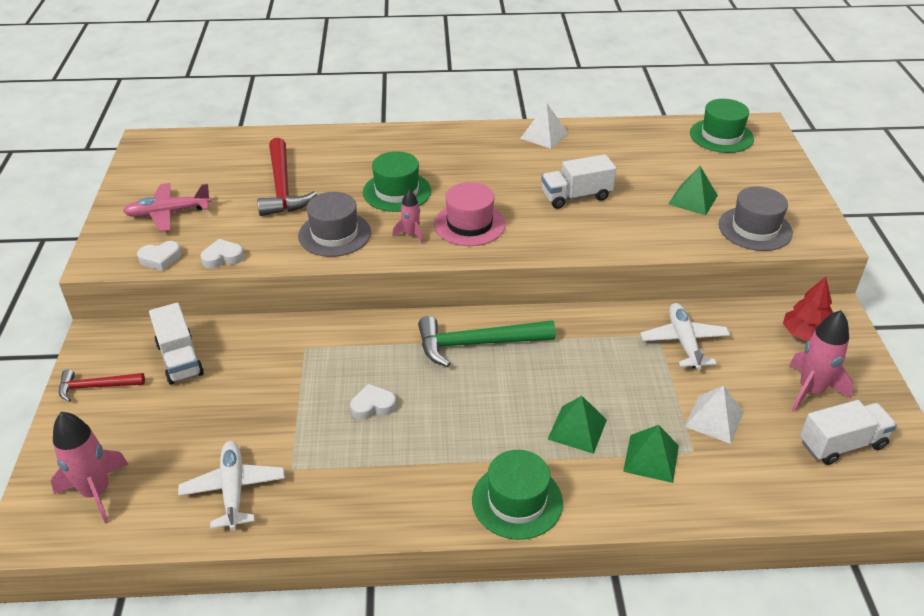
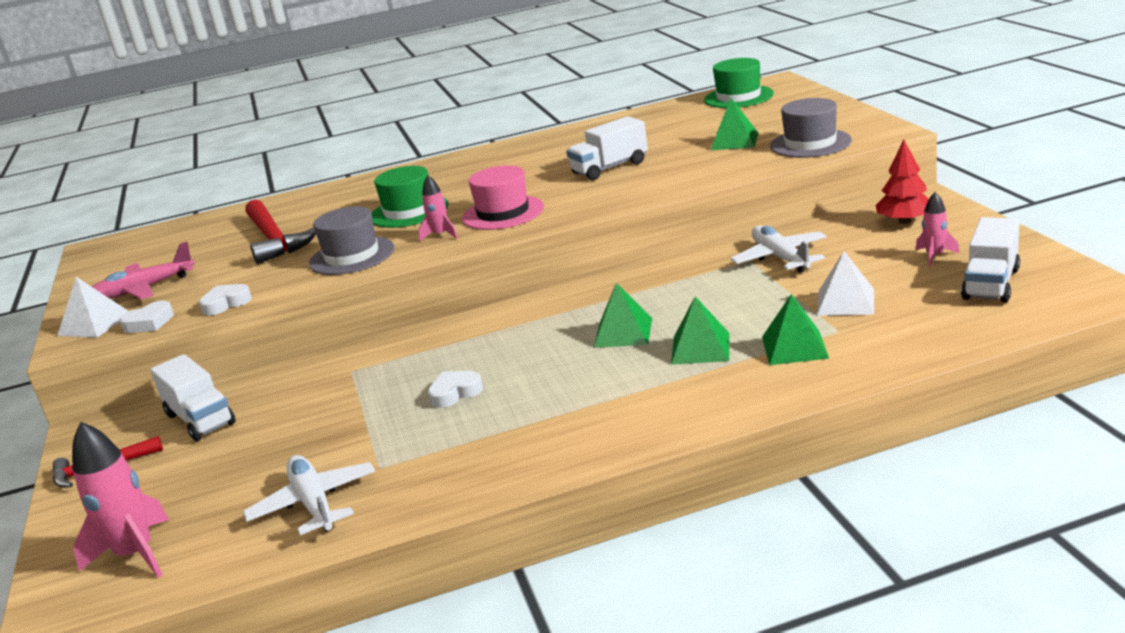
camera: 10 degrees left, 15 degrees down
(477, 343) = (553, 317): green hammer -> none
(517, 501) = (662, 419): green hat -> none
(524, 385) = (623, 332): none -> green pyramid
(544, 135) = (552, 139): white pyramid -> white pyramid (94, 324)
(811, 390) = (934, 256): pink rocket -> pink rocket, size x0.56
(842, 444) = (991, 284): white truck -> white truck turned 150 degrees clockwise

